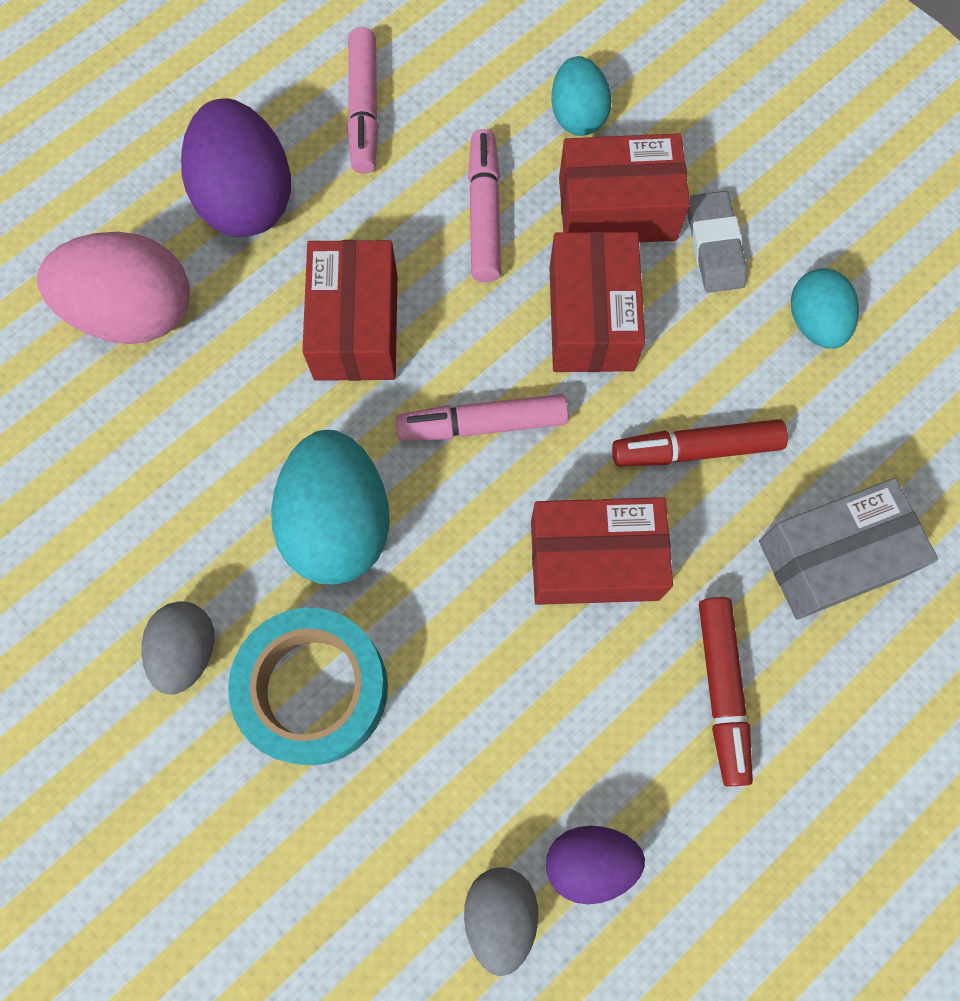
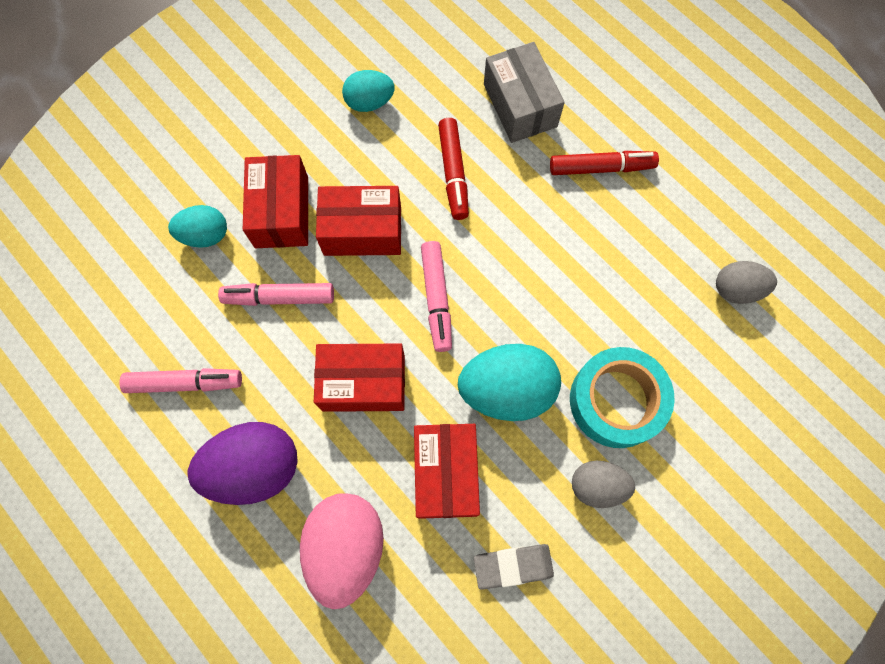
camera: 90 degrees left, 0 degrees up
(590, 861) = (702, 241): purple egg -> none
(594, 560) = (526, 233): red box -> red box (445, 473)
(714, 246) = (313, 155): grey eraser -> grey eraser (513, 566)

